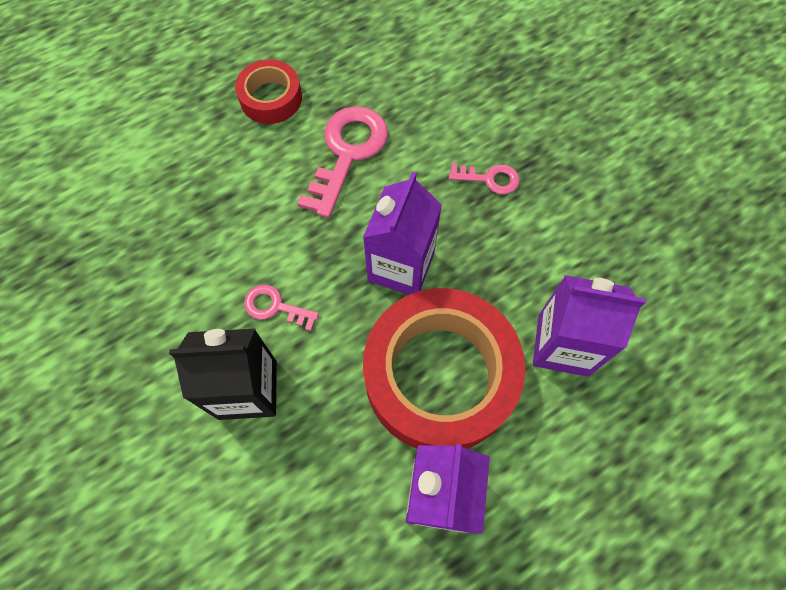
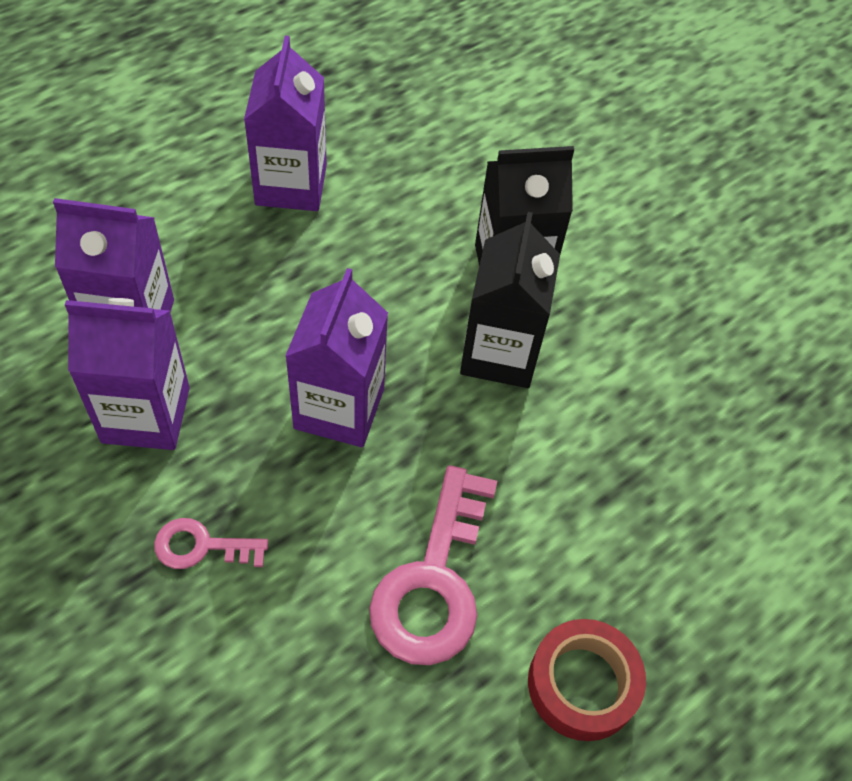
camera: 170 degrees right, 10 degrees down
(275, 307) = (500, 353): pink key -> black carton
(440, 375) = (288, 287): red tape -> none
(538, 267) = (146, 415): none -> purple carton

